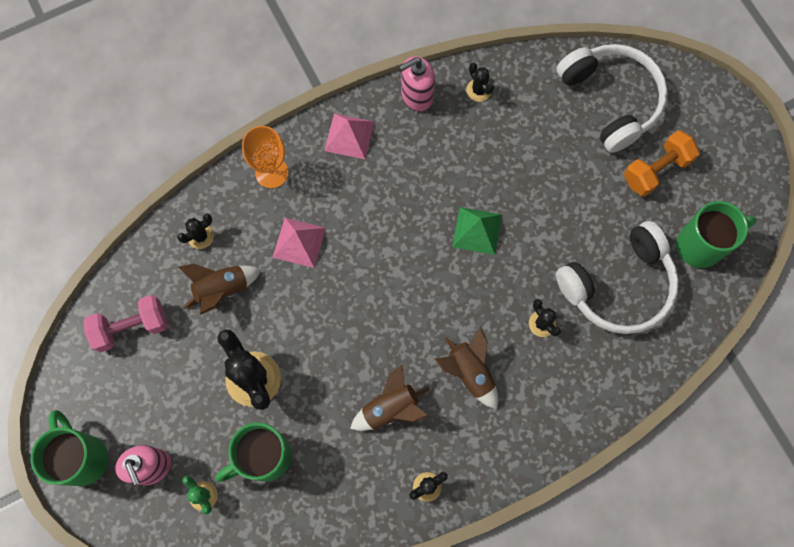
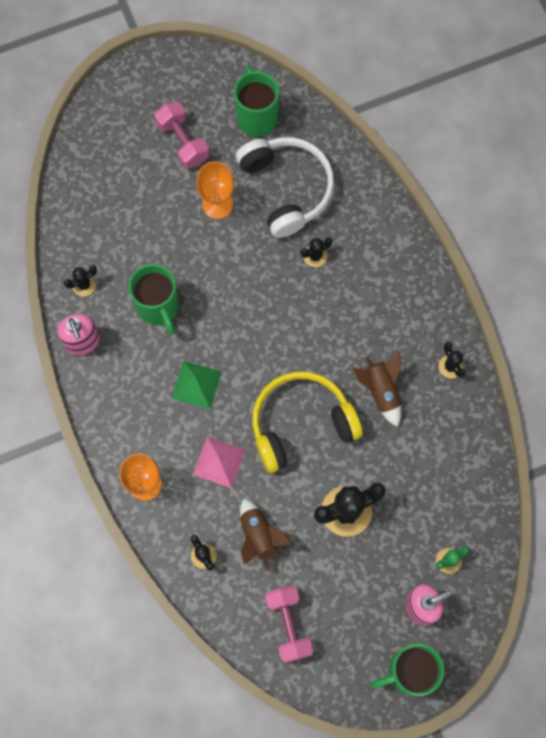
camera: 85 degrees left, 0 degrees up
(264, 457) = (418, 504): green mug -> green mug (159, 307)
(347, 323) = (301, 423): none -> yellow headphones
(349, 136) = (116, 408): pink pyramid -> none
(469, 372) = (354, 321): brown rocket -> none
(477, 230) = (224, 301): green pyramid -> green pyramid (196, 384)
(588, 213) = (217, 204): none -> orange goblet
(611, 100) = (109, 170): white headphones -> none
(656, 170) = (183, 142): orange dumbbell -> pink dumbbell

